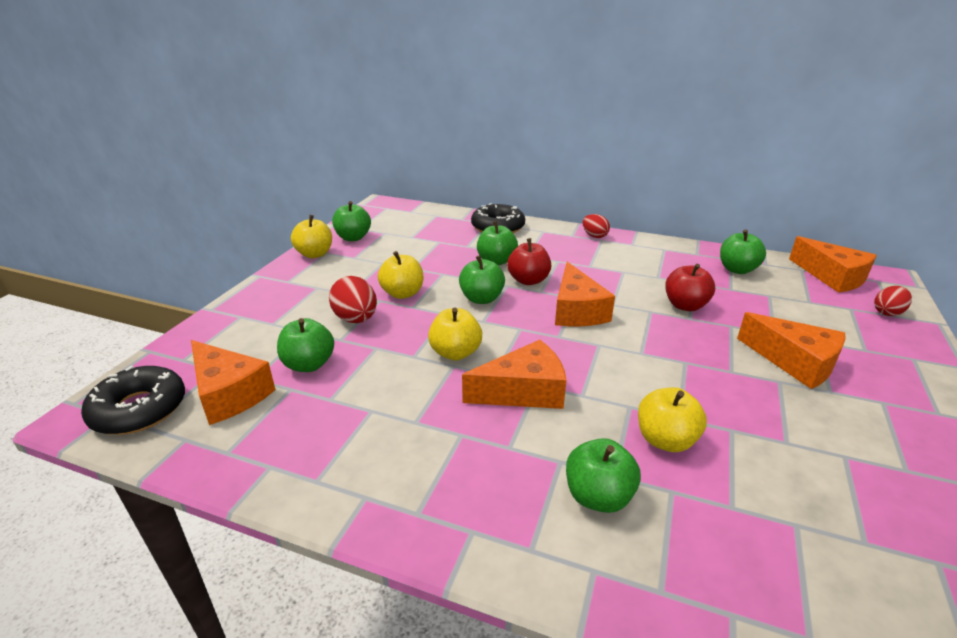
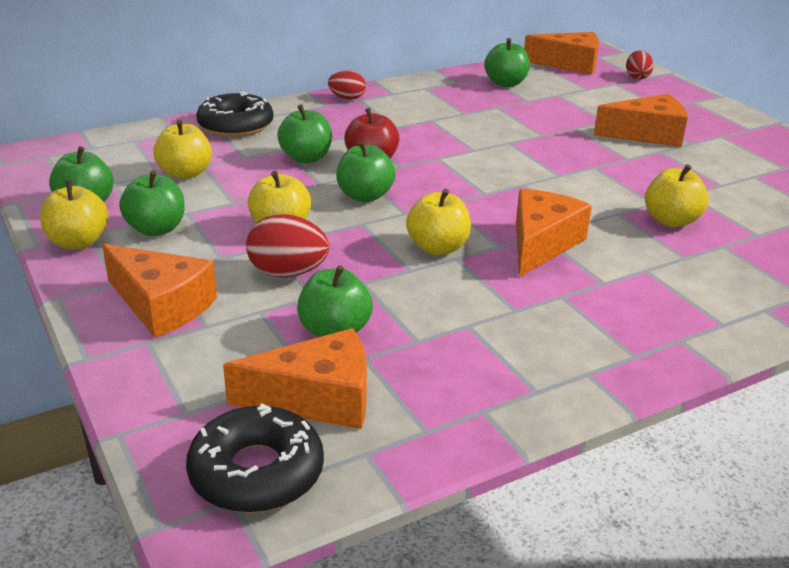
camera: 50 degrees left, 0 degrees up
(422, 242) = (185, 173): none -> yellow apple
(577, 310) = (459, 167): orange cheese -> orange cheese (162, 305)
(598, 496) = (699, 274): green apple -> green apple (156, 229)
(685, 305) = (523, 127): red apple -> none

